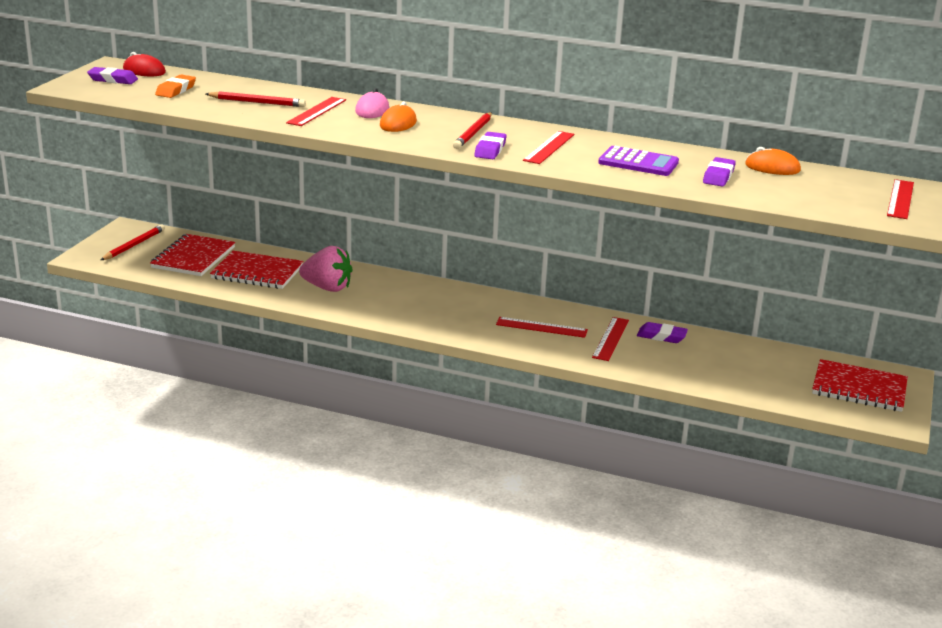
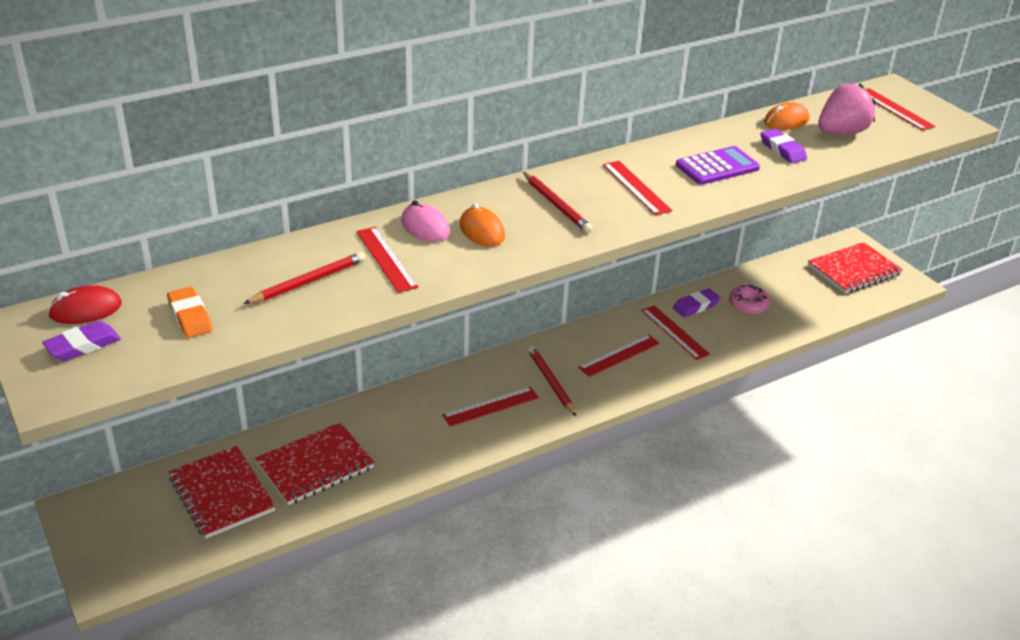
camera: 50 degrees left, 10 degrees up
(134, 245) = (130, 525): red pencil -> red pencil (551, 382)
(327, 288) = (405, 436): pink strawberry -> pink strawberry (841, 132)
(403, 303) = (491, 406): none -> red ruler
(490, 150) = (610, 217): purple eraser -> none
(707, 357) = (748, 305): none -> pink donut

